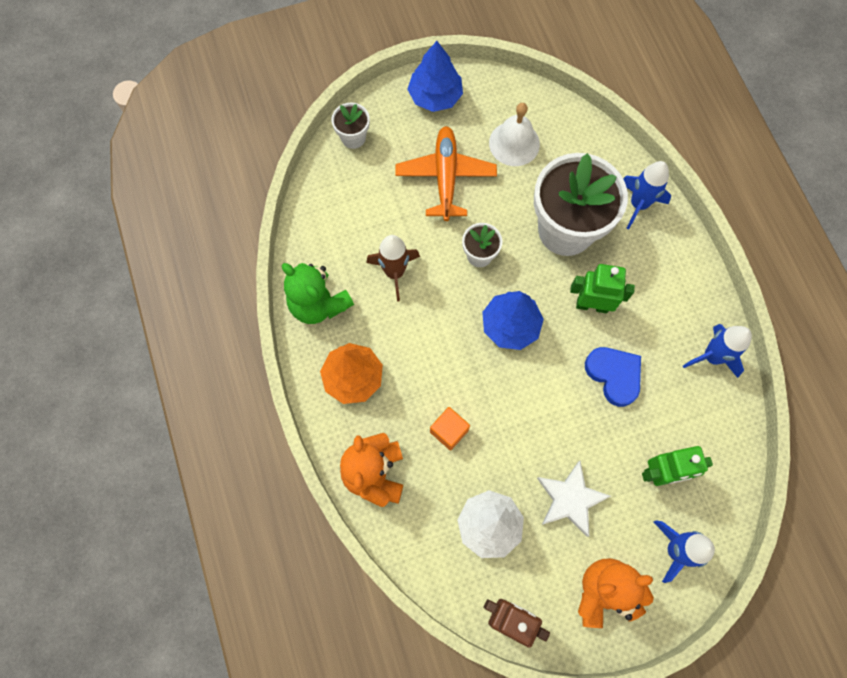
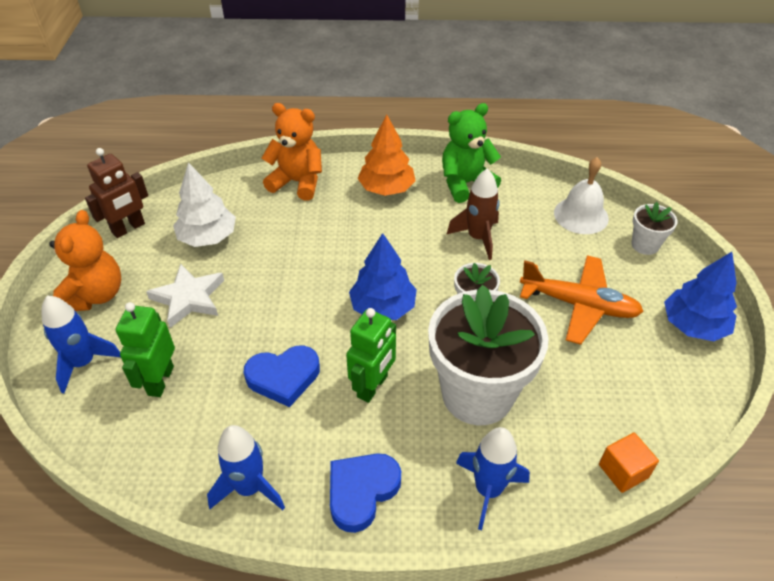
camera: 110 degrees right, 25 degrees down
(449, 431) = (304, 234): orange cube -> orange cube (623, 471)
(514, 143) = (613, 382): white bell -> white bell (581, 215)
(678, 282) = (361, 491): none -> blue heart

